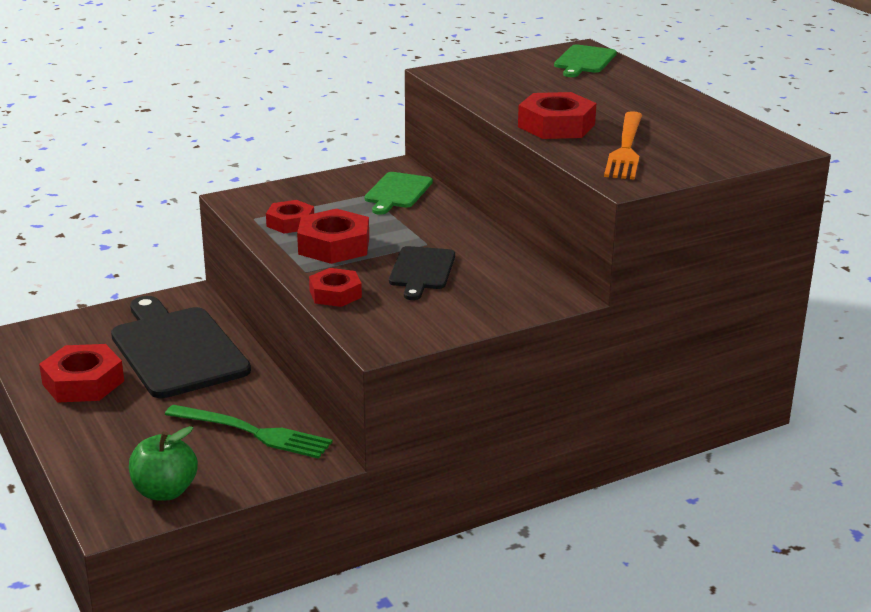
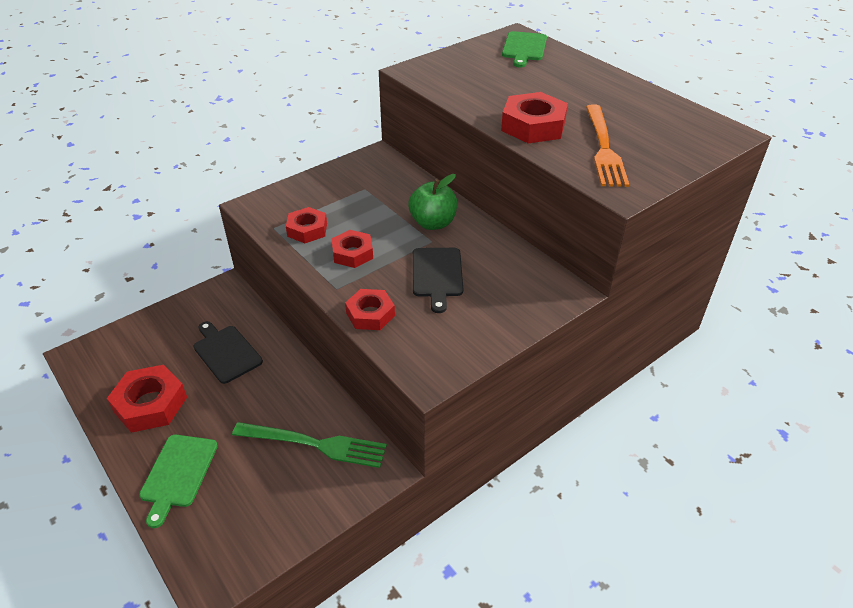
camera: 10 degrees left, 15 degrees up
(165, 491) = (252, 533): green apple -> green apple (433, 223)
(176, 349) = (226, 352): black cutting board -> black cutting board, size x0.53
(334, 246) = (352, 253): red nut -> red nut, size x0.65
(397, 192) = (388, 183): green cutting board -> green cutting board (178, 474)

